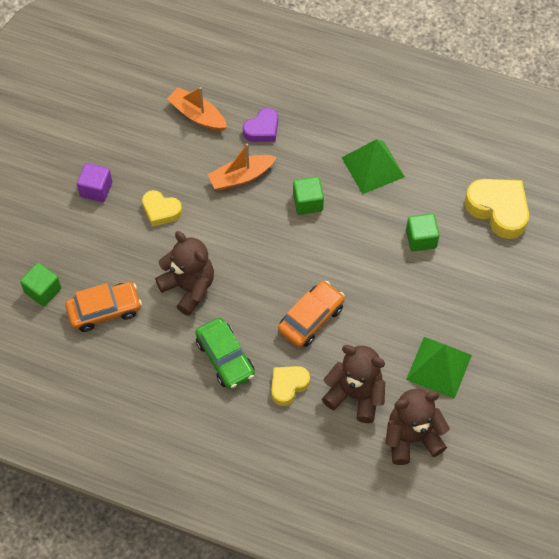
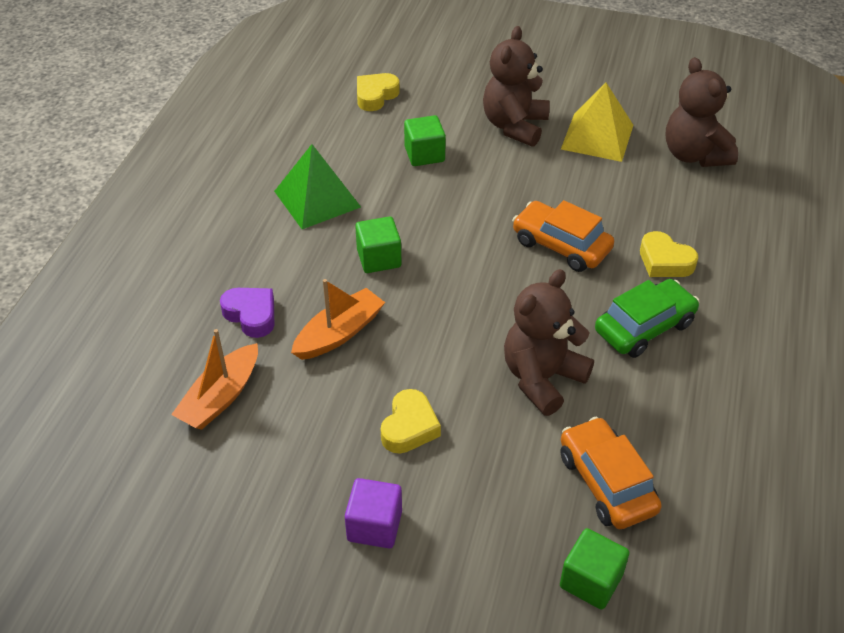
camera: 95 degrees left, 15 degrees down
(241, 177) = (339, 333): orange boat -> orange boat turned 105 degrees counterclockwise
(355, 395) = (656, 201): brown teddy bear -> brown teddy bear (514, 126)
(439, 367) = (597, 137): green pyramid -> yellow pyramid
(498, 210) = (375, 96): yellow heart -> yellow heart, size x0.60

